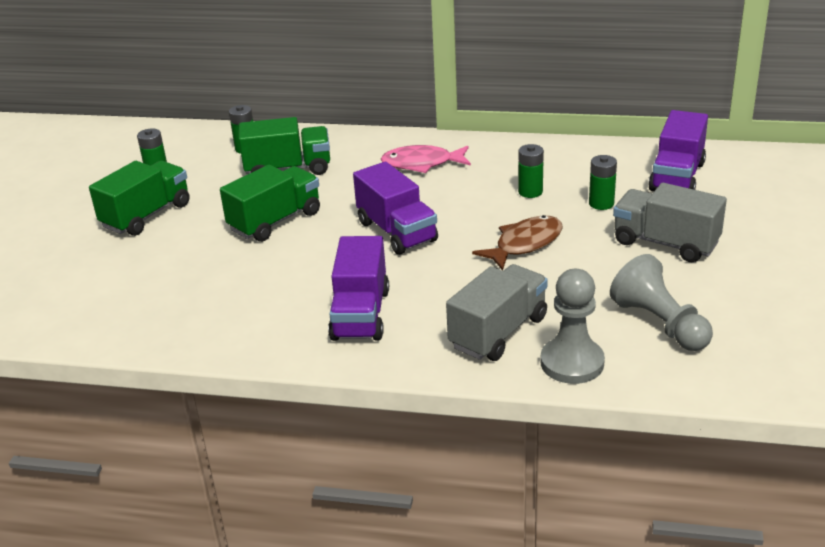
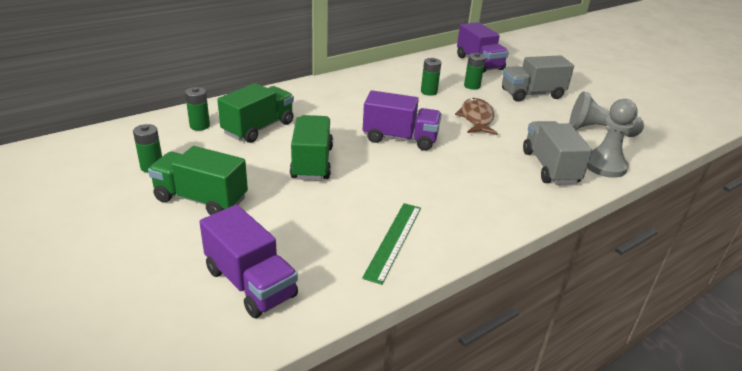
camera: 50 degrees left, 0 degrees up
(147, 215) = (201, 199): green truck -> green truck turned 60 degrees counterclockwise
(218, 319) = (393, 240): none -> green ruler
(360, 314) = (470, 193): purple truck -> purple truck (250, 283)
(422, 164) = (342, 96): pink fish -> none

